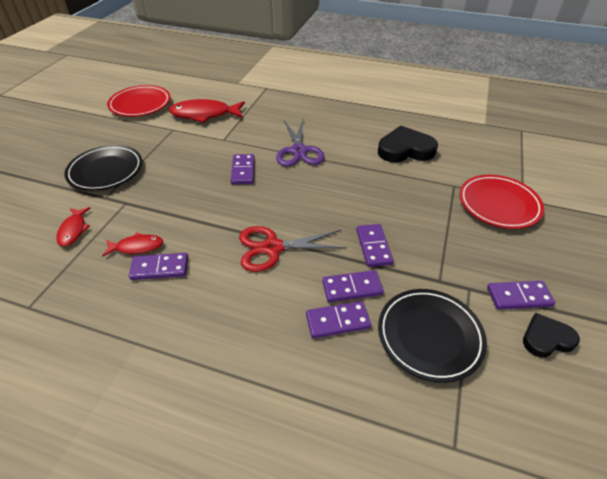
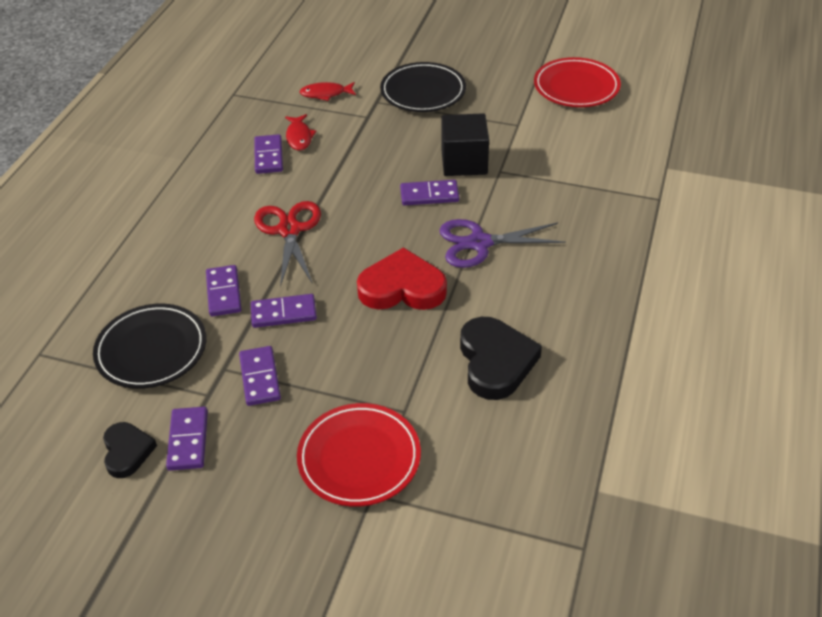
camera: 90 degrees right, 0 degrees up
(204, 114) = (561, 146): red fish -> none
(208, 154) = (464, 162): none -> black cube
(337, 321) = (183, 281): purple domino -> purple domino (260, 378)
(342, 185) = (402, 287): none -> red heart

